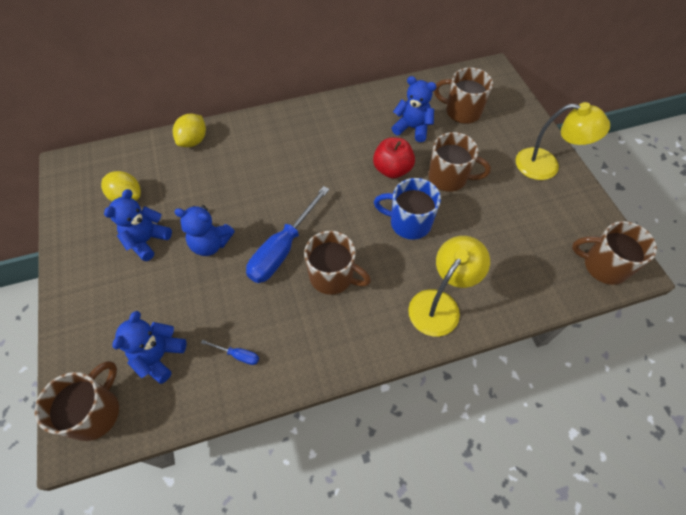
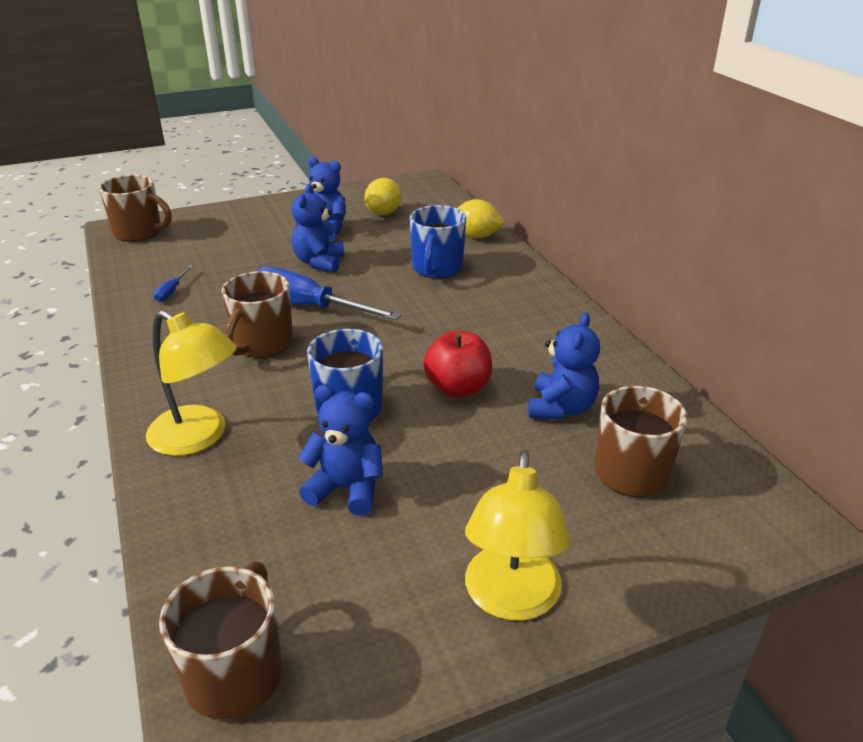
camera: 85 degrees right, 25 degrees down
(159, 356) = (185, 252): blue teddy bear -> blue teddy bear (346, 489)
(240, 168) = (437, 268): none -> blue mug
(448, 178) = (450, 450): brown mug -> none

